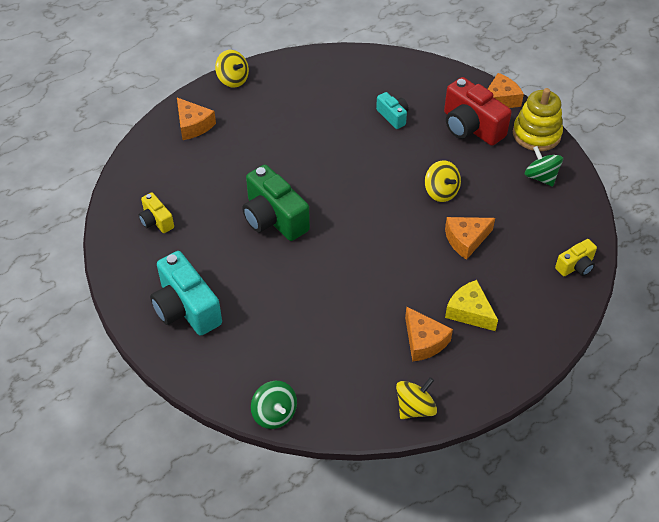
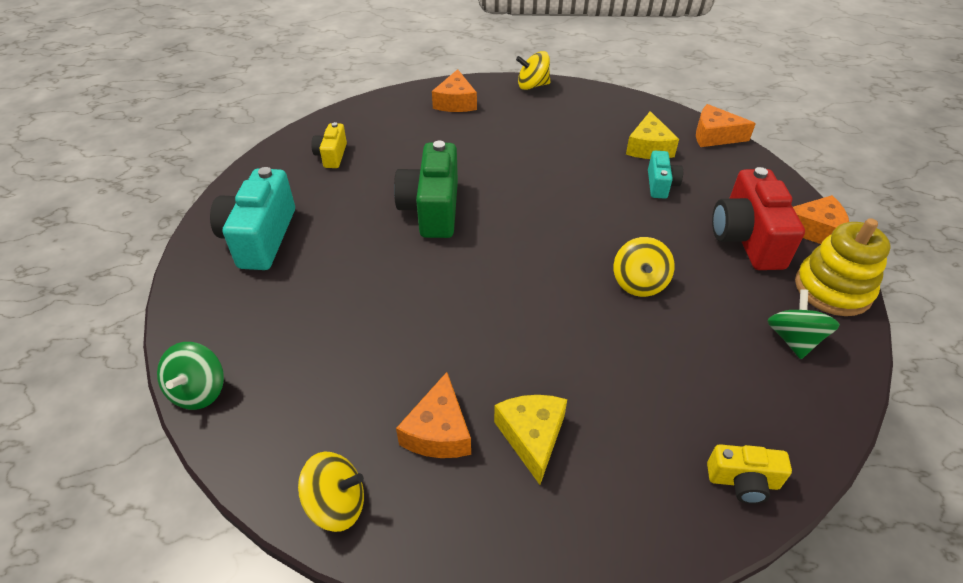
camera: 40 degrees right, 5 degrees down
(233, 79) = (532, 85): yellow spinning top -> yellow spinning top turned 90 degrees clockwise
(360, 91) = (648, 147): none -> yellow cheese
(466, 240) = (616, 351): orange cheese -> orange cheese (714, 136)

